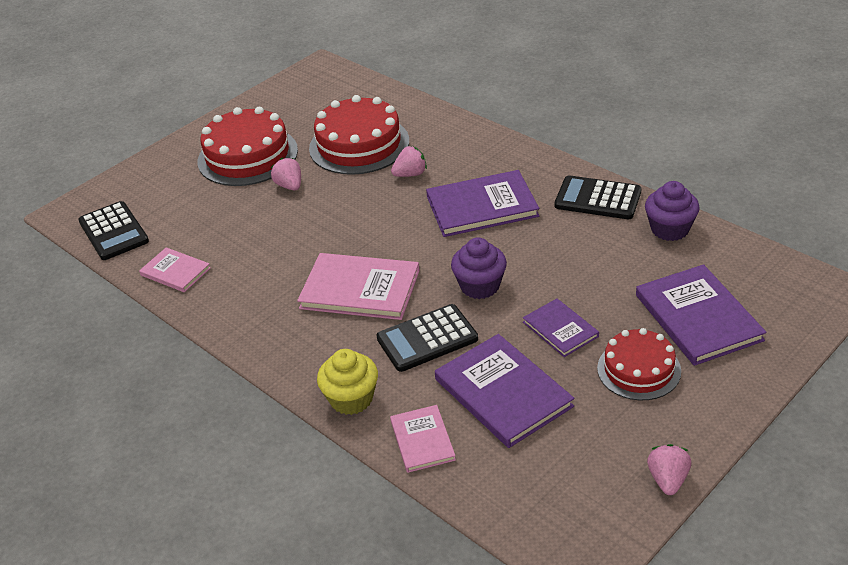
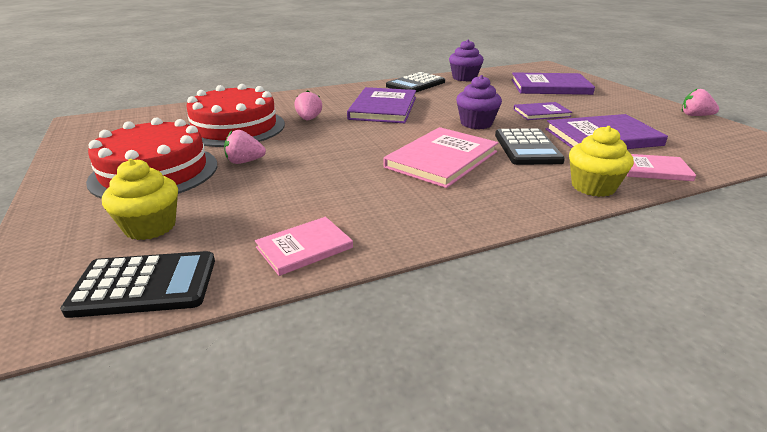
camera: 70 degrees left, 10 degrees down
(172, 198) = (150, 227): none -> yellow cupcake
(639, 369) = (591, 104): red cake -> none

